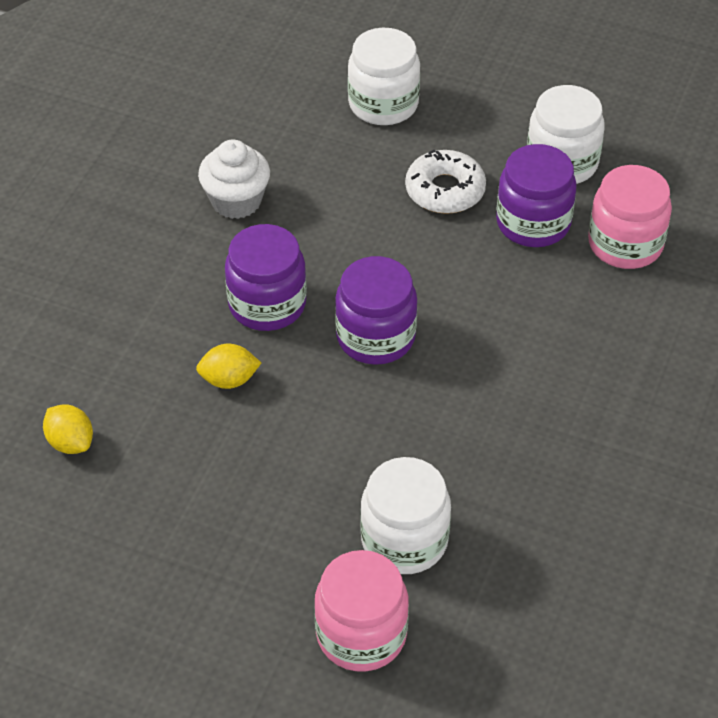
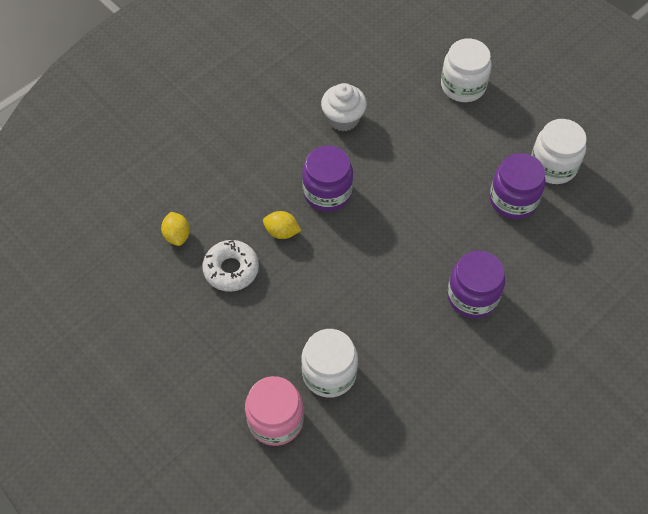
camera: 25 degrees right, 10 degrees up
(375, 337) = (379, 238): purple jar -> purple jar (472, 296)
(445, 190) = (470, 157): white donut -> white donut (231, 269)
(625, 244) = (563, 236): pink jar -> none

